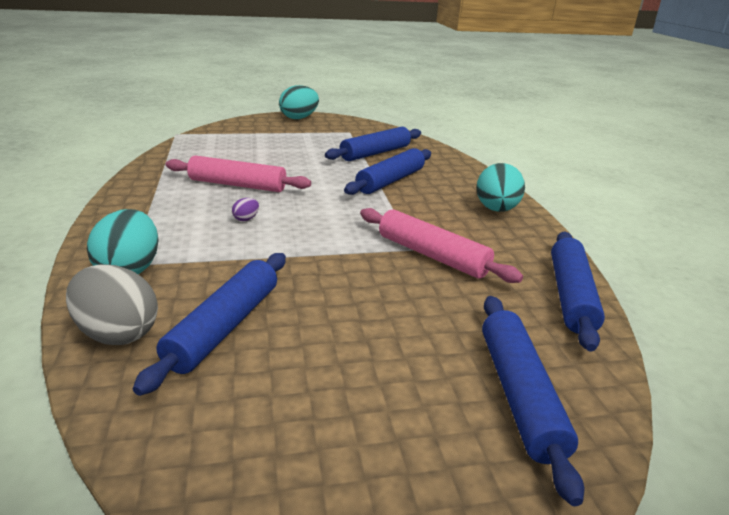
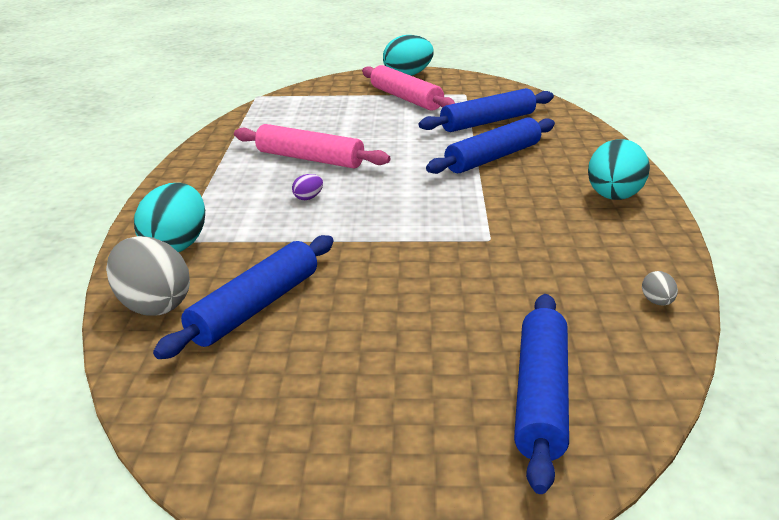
camera: 15 degrees right, 0 degrees up
(432, 255) = (507, 248): pink rolling pin -> pink rolling pin (406, 98)
(570, 295) = (657, 302): blue rolling pin -> grey egg

